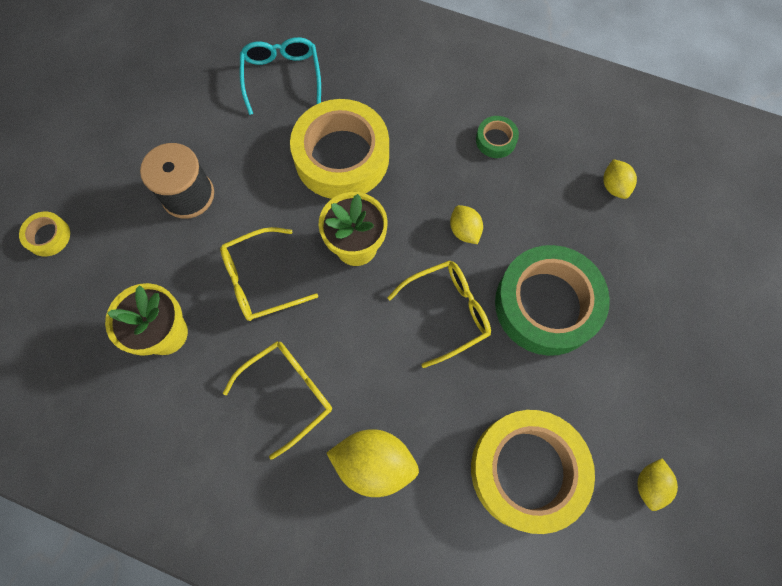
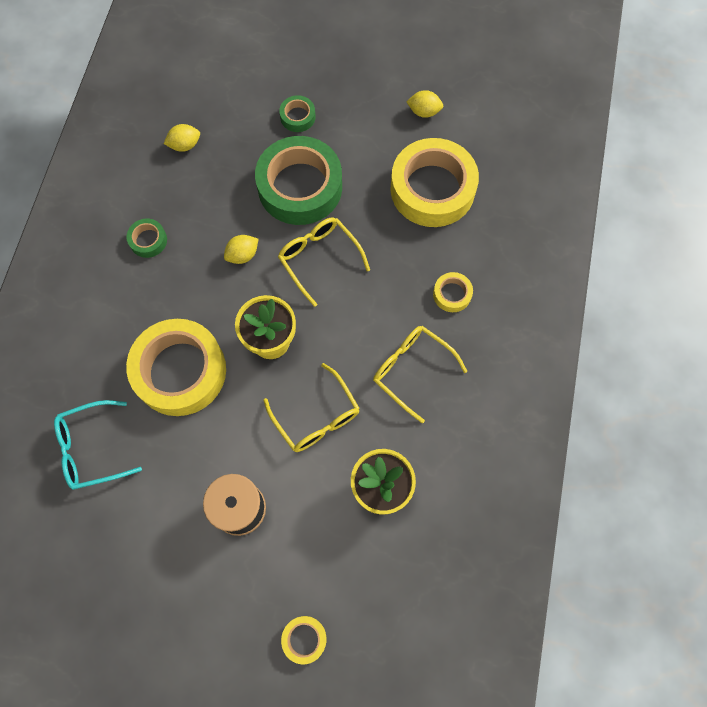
camera: 100 degrees left, 0 degrees up
(374, 463) = (452, 294): yellow lemon -> yellow tape
(648, 316) = (297, 117): none -> green tape

